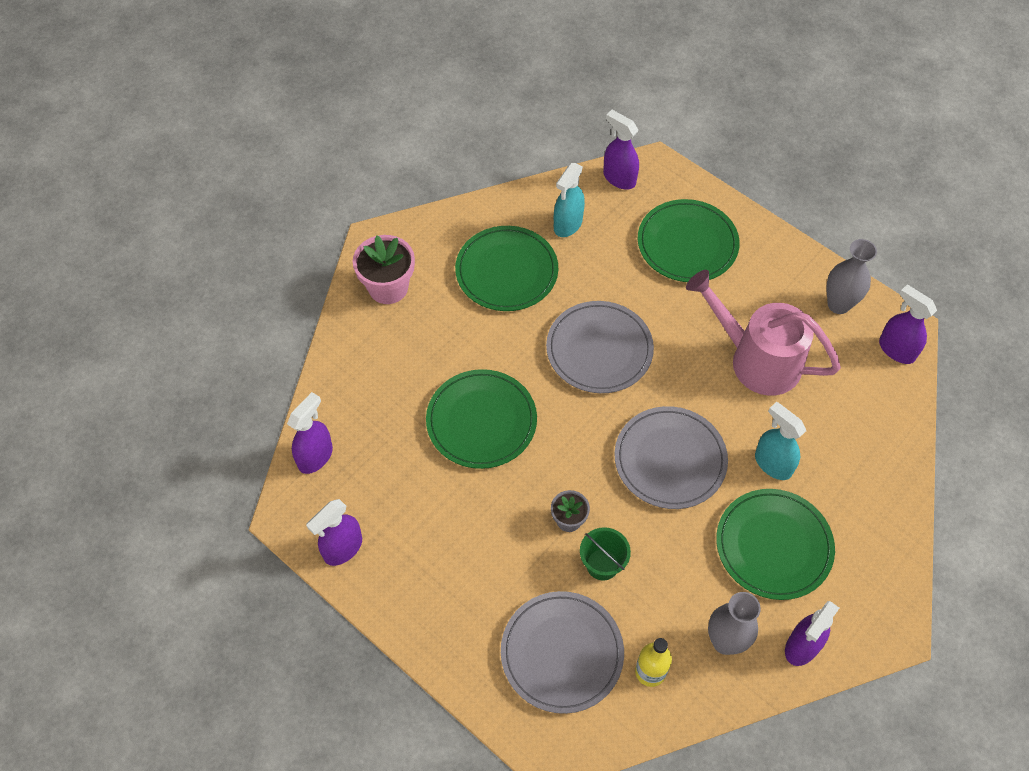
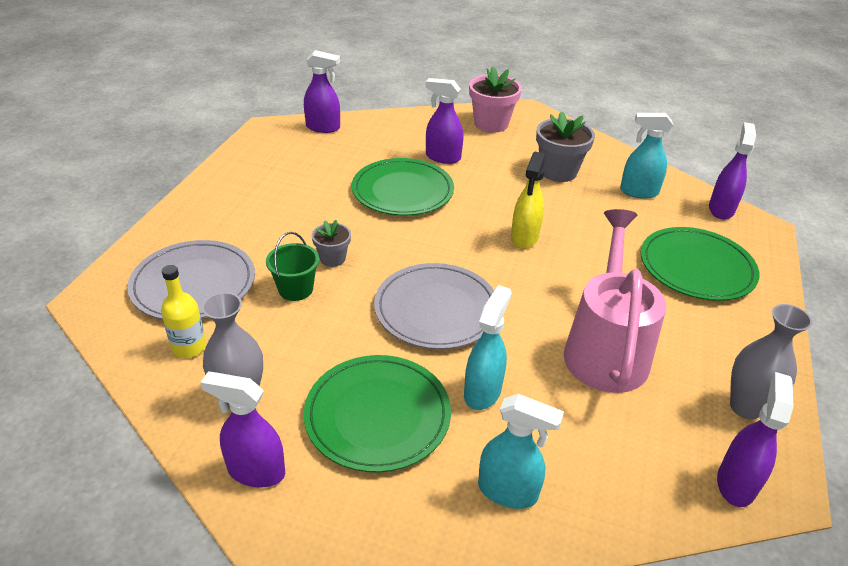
camera: 65 degrees right, 20 degrees down
(342, 548) = (251, 155): purple spray bottle -> purple spray bottle (442, 157)
(506, 271) = (558, 172): green plate -> grey flower pot
(599, 349) = (524, 238): grey plate -> yellow spray bottle
(865, 486) = (508, 491): none -> turquoise spray bottle

